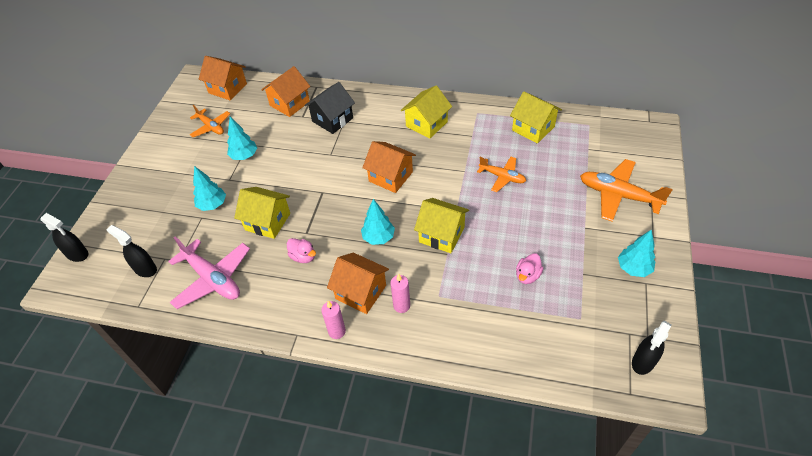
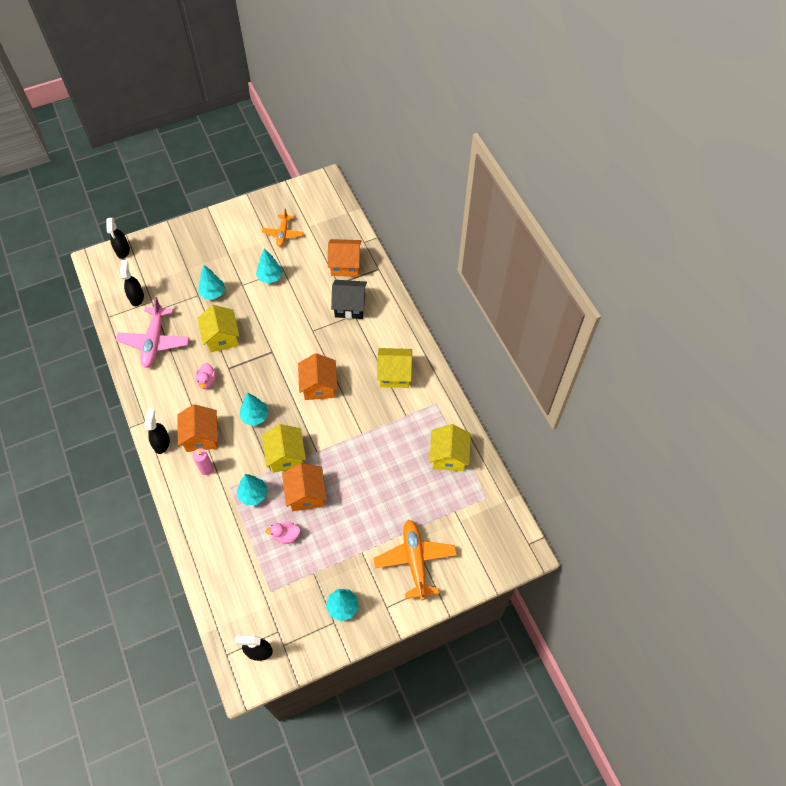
camera: 50 degrees right, 10 degrees up
(227, 88) = (330, 212): orange house -> orange house (306, 494)
(337, 331) = (162, 443): pink candle -> black spray bottle
(462, 280) = (253, 494): none -> turquoise tree
(502, 177) = (374, 464): orange plane -> none

